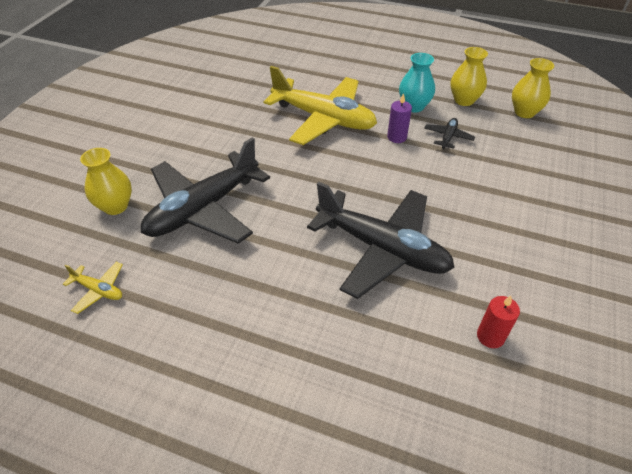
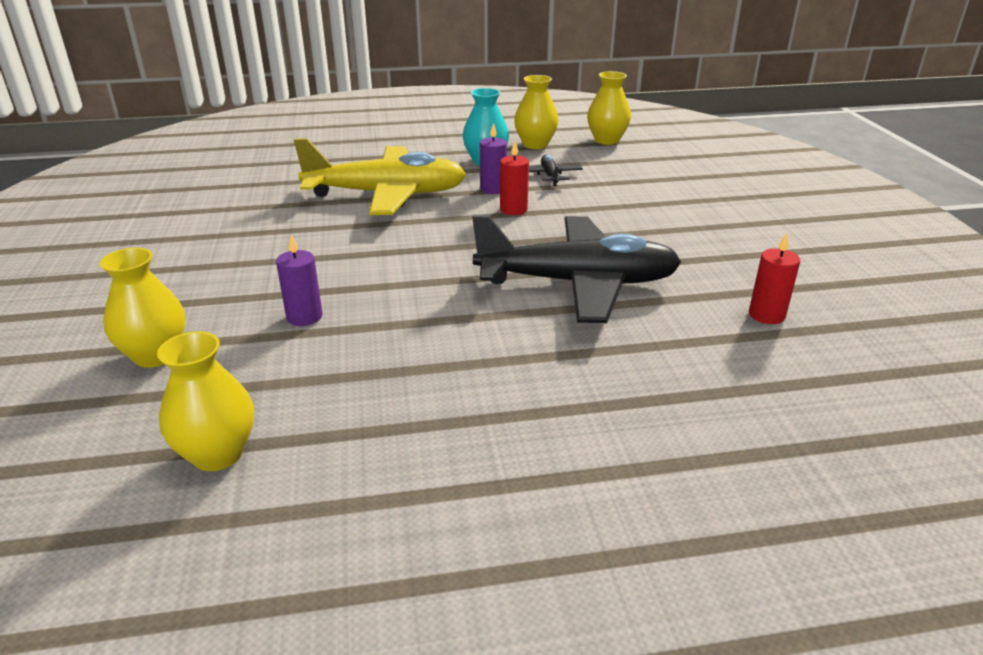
camera: 30 degrees left, 15 degrees down
(98, 290) = (218, 454): yellow plane -> yellow vase
(203, 209) = (304, 317): black plane -> purple candle
(395, 162) = (513, 210): none -> red candle

